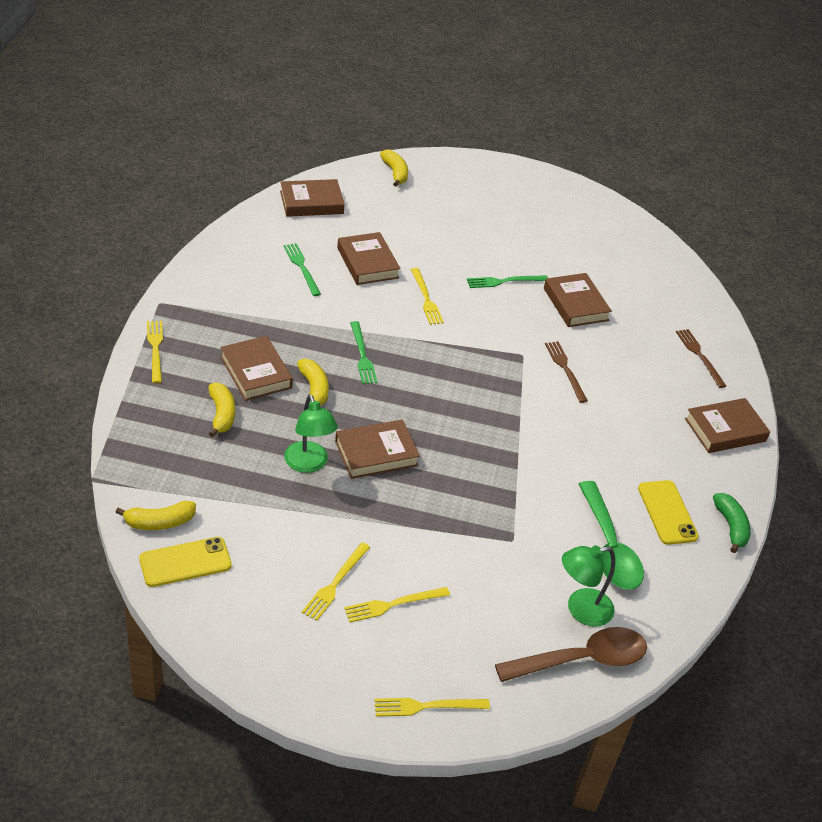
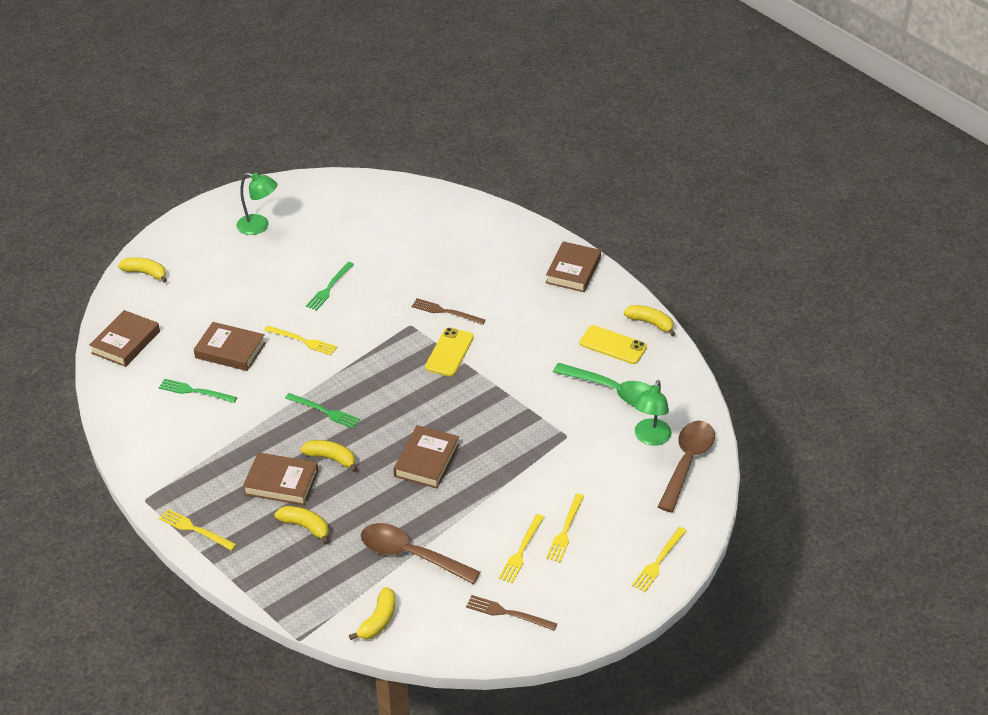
camera: 45 degrees left, 0 degrees up
(185, 562) = (429, 625): yellow phone -> yellow phone (449, 352)
(255, 503) = (410, 555): none -> brown spoon
(308, 464) = (402, 504): green lamp -> green lamp (259, 226)
(335, 583) = (521, 551): yellow fork -> yellow fork turned 45 degrees clockwise
(575, 304) = (390, 266): brown book -> none
(699, 356) = (499, 237): brown fork -> brown fork (508, 613)
(731, 526) = (650, 323): green banana -> yellow banana

